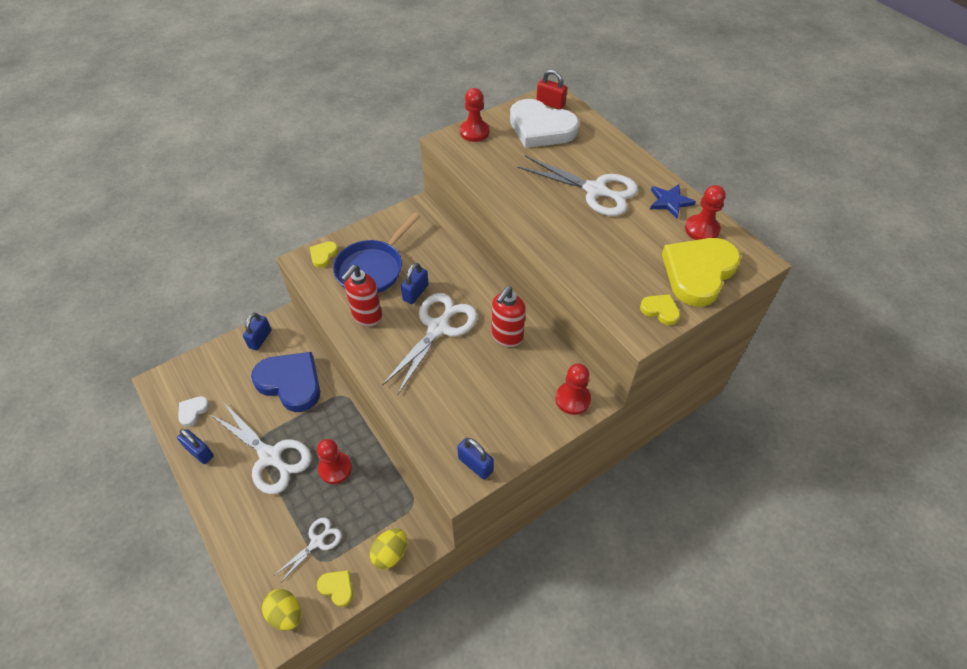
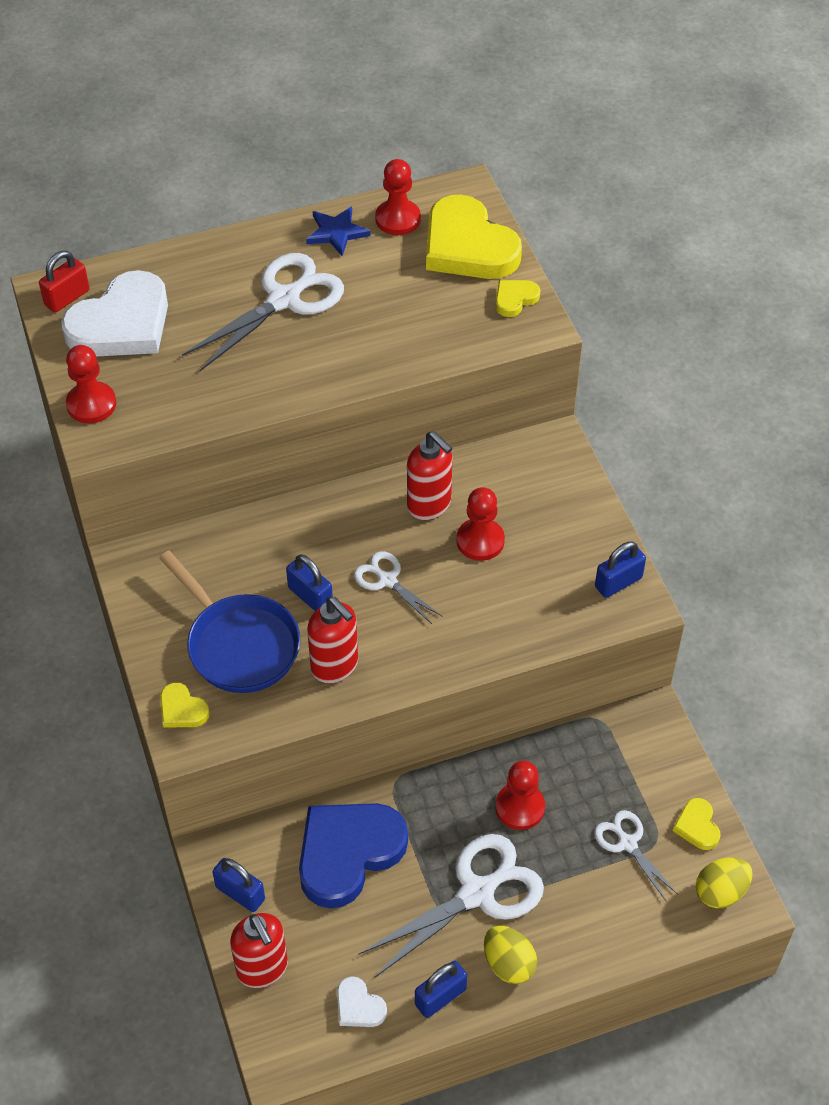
camera: 75 degrees left, 0 degrees up
(214, 360) = (262, 969): none -> red soap dispenser
(337, 588) = (697, 826): yellow heart -> yellow heart turned 60 degrees counterclockwise
(390, 553) = (663, 757): yellow egg -> yellow egg (508, 964)
(438, 328) = (387, 580): white scissors -> white scissors, size x0.54
(572, 399) = (550, 460): red pawn -> red pawn (480, 541)

